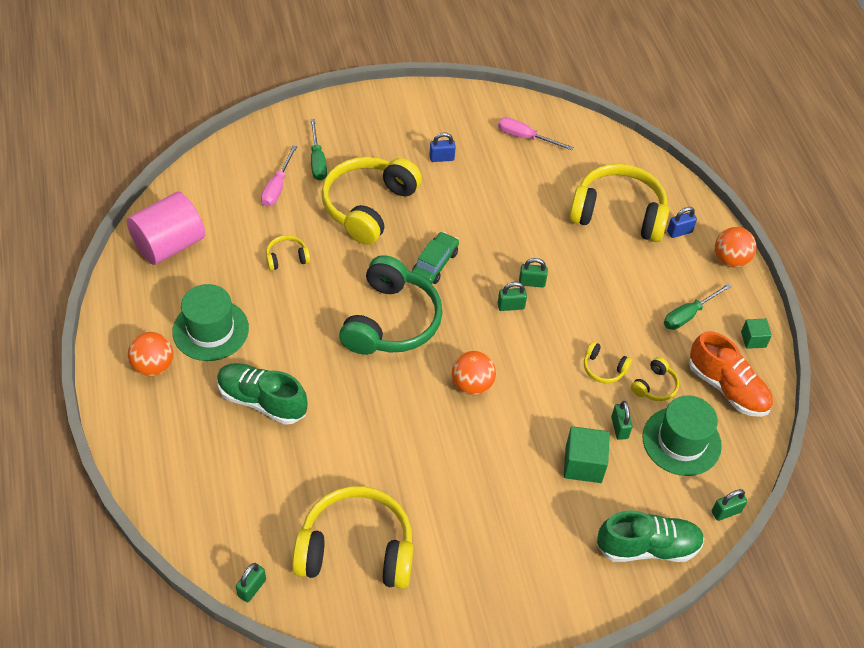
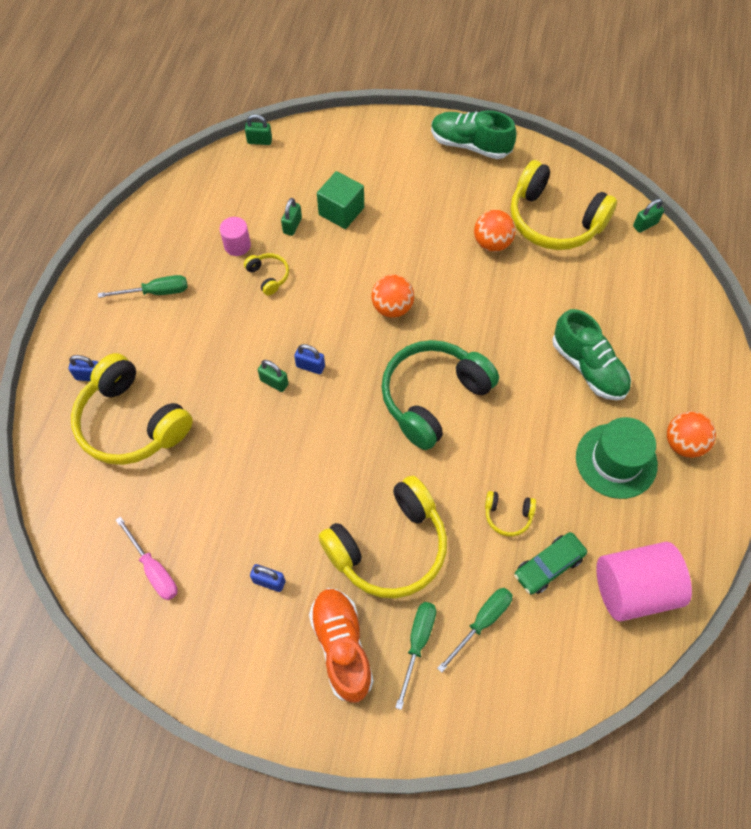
camera: 150 degrees left, 10 degrees up
(277, 187) = (482, 622): pink screwdriver -> green screwdriver
(435, 264) = (357, 442): green car -> green car (548, 566)
(511, 306) = (310, 366): green padlock -> blue padlock
(647, 547) = (335, 142): green shoe -> green shoe (470, 145)
(655, 386) = (237, 245): yellow headphones -> pink cylinder
(681, 441) = (251, 197): green hat -> none
(727, 388) = (179, 221): orange shoe -> orange shoe (342, 647)
(730, 259) = (69, 327): orange ball -> orange ball (492, 243)
(753, 339) = (120, 249): green cube -> none

